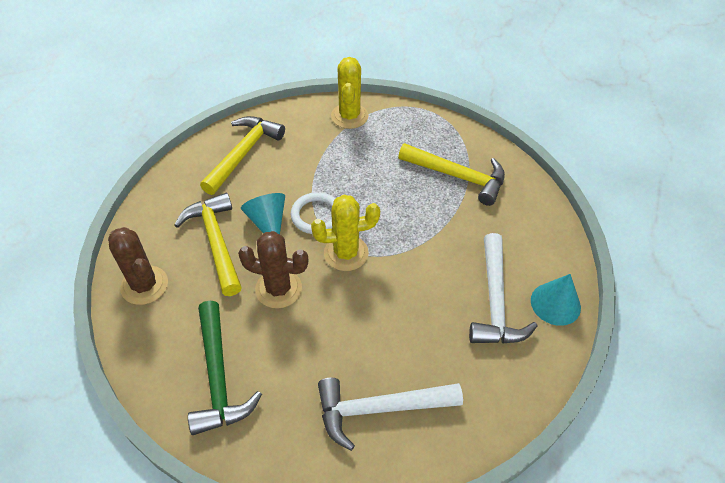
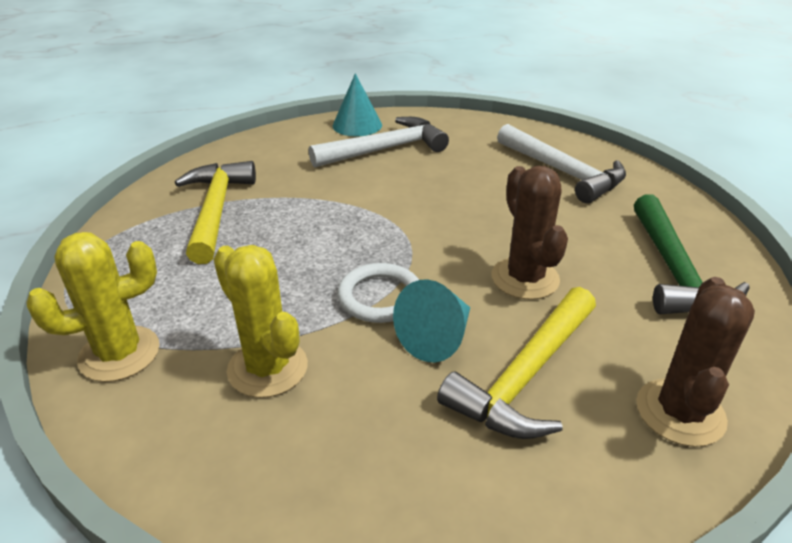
camera: 120 degrees left, 15 degrees down
(218, 377) = (674, 271): green hammer -> green hammer turned 135 degrees clockwise
(243, 153) = (307, 456): yellow hammer -> none
(346, 253) = (418, 249): yellow cactus -> yellow cactus (267, 368)

